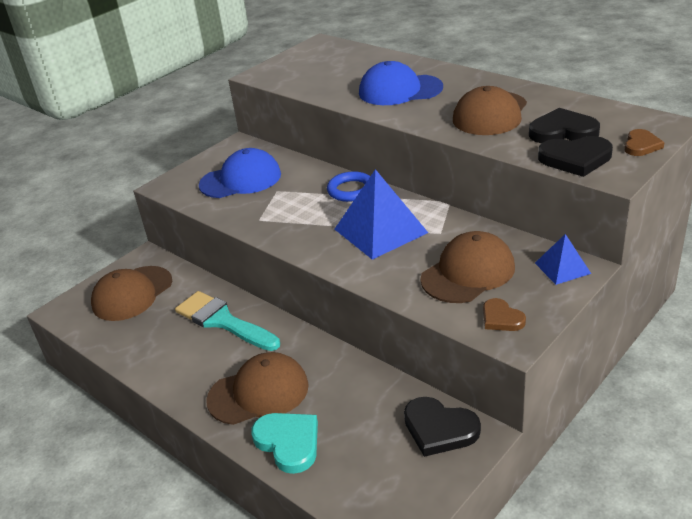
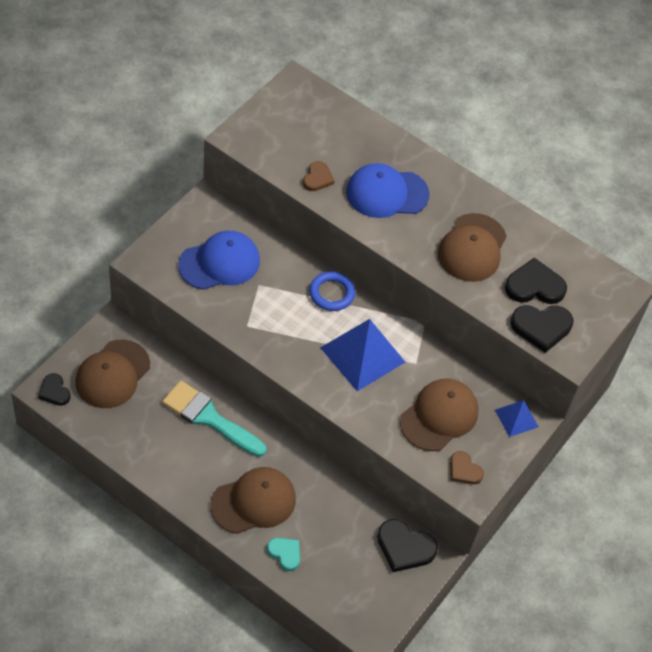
camera: 15 degrees left, 20 degrees up
(69, 311) = (54, 391): none -> black heart
(288, 442) = (285, 553): turquoise heart -> turquoise heart, size x0.61
(641, 145) = (597, 316): brown heart -> brown heart (317, 178)

